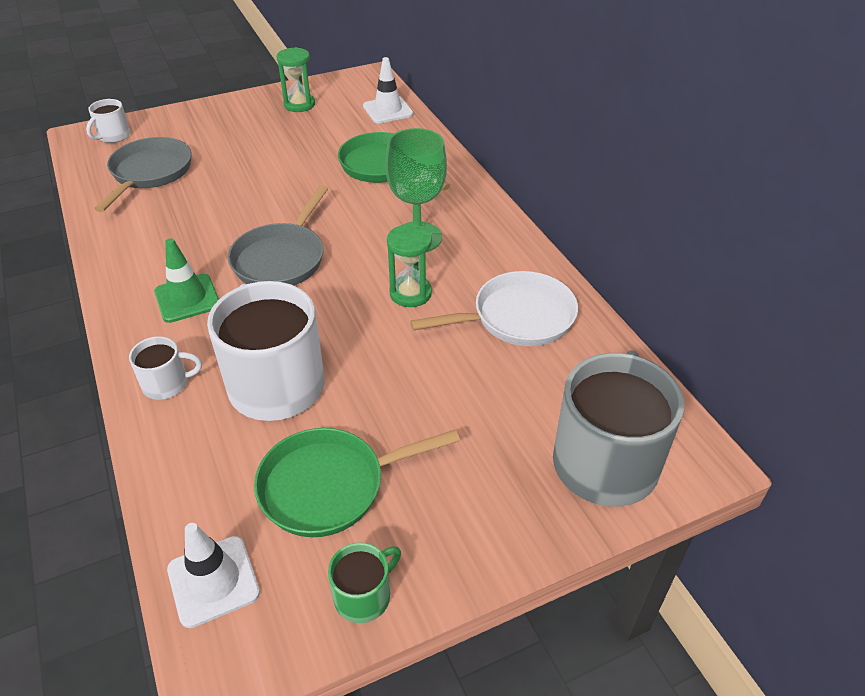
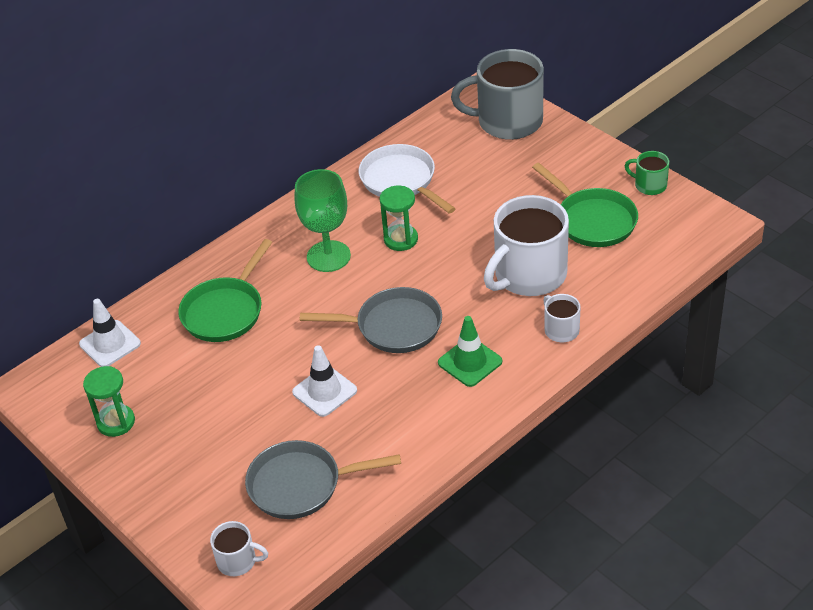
camera: 105 degrees left, 0 degrees up
(213, 581) = (680, 242): white traffic cone -> white traffic cone (324, 391)

